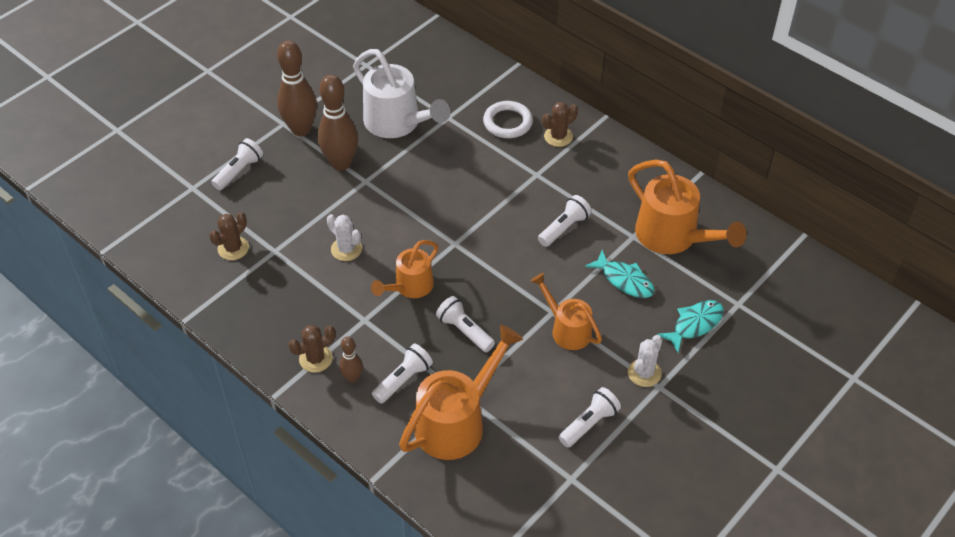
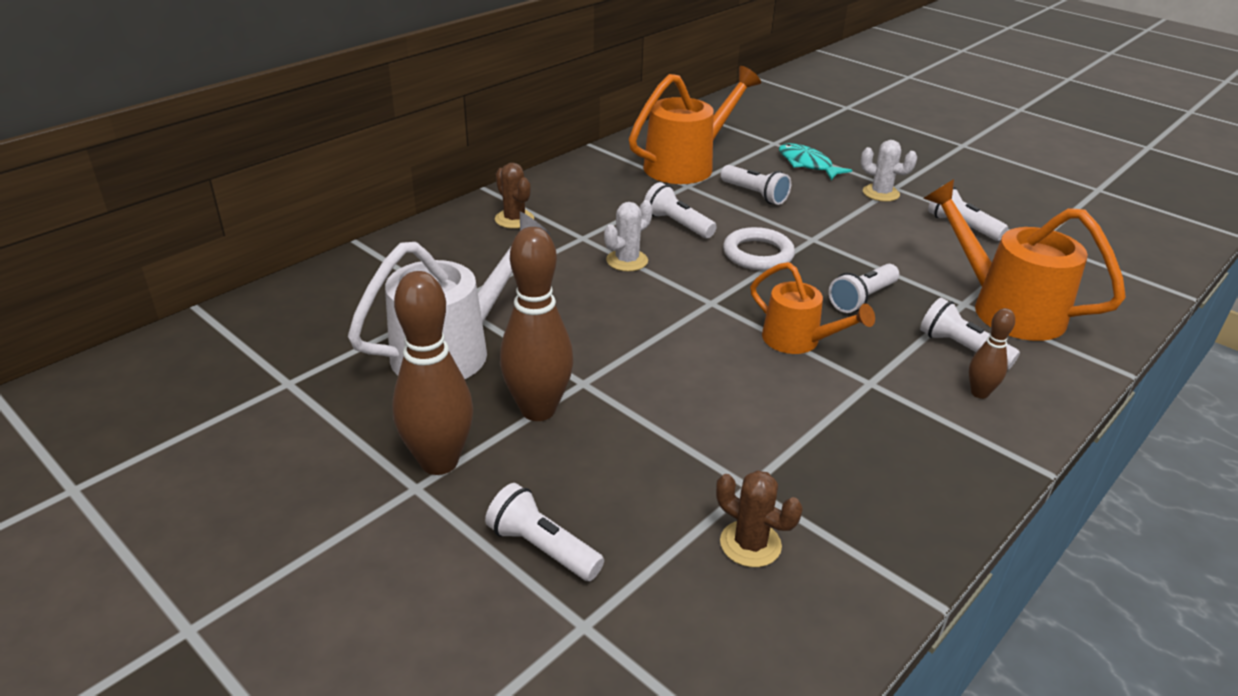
camera: 90 degrees left, 15 degrees down
(315, 359) = (961, 430): brown cactus -> none
(346, 249) = (734, 401): white cactus -> white cactus (627, 261)
(507, 122) = (478, 253): white ring -> white ring (758, 254)
(566, 329) = (836, 231): orange watering can -> none
(624, 280) = (755, 194): turquoise fish -> white flashlight

